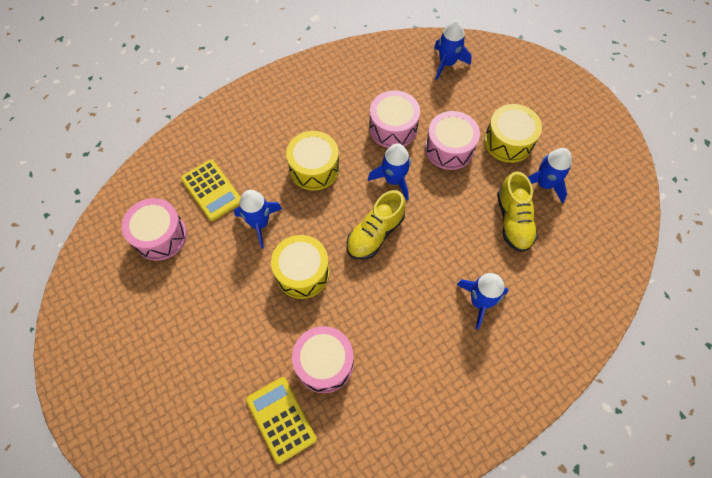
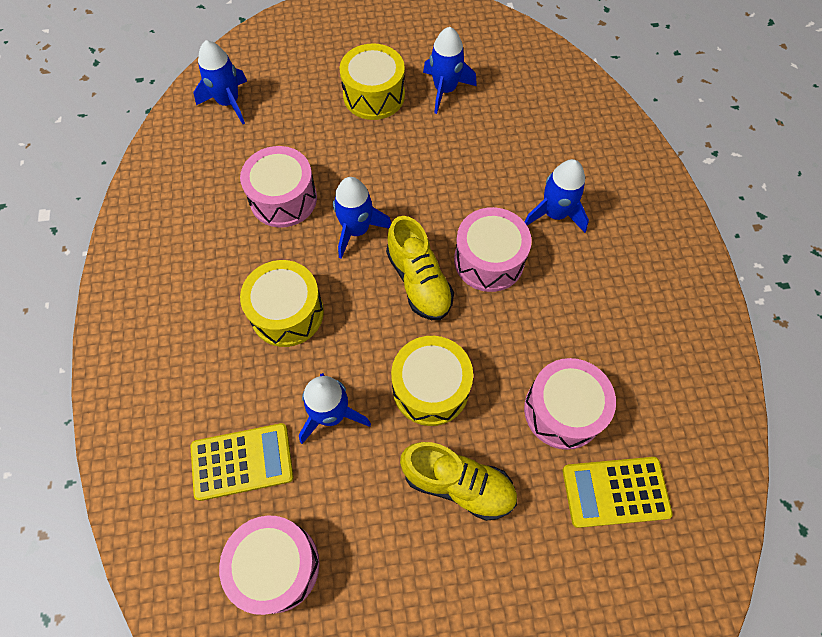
camera: 65 degrees left, 0 degrees up
(449, 148) = (348, 154): pink drum -> pink drum (489, 260)
(513, 221) = (474, 138): yellow shoe -> yellow shoe (458, 484)

